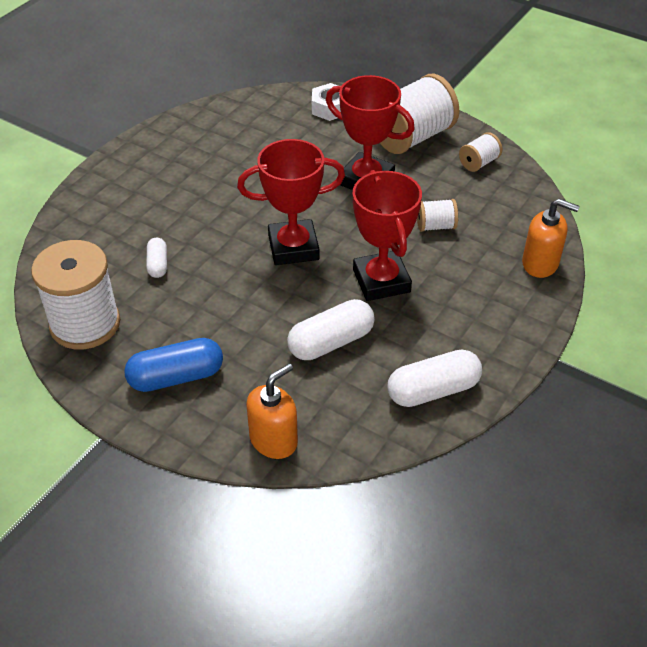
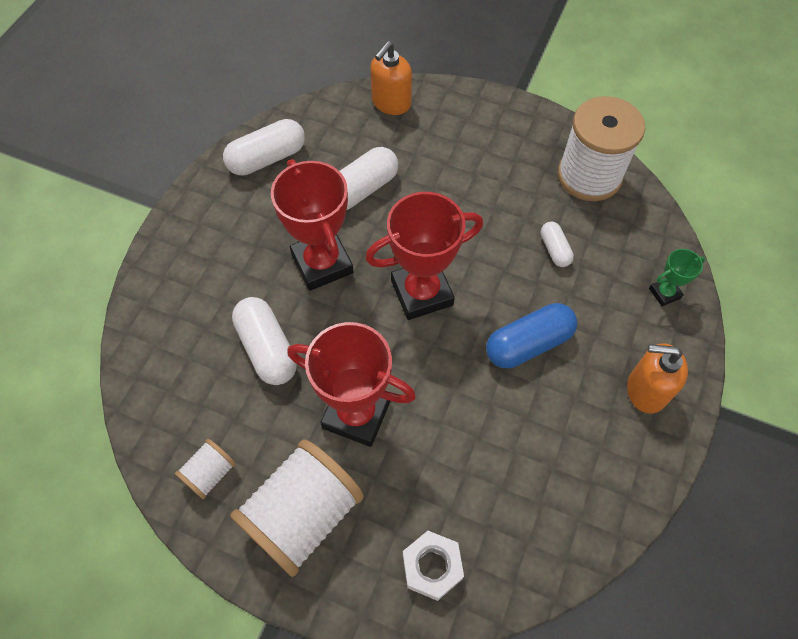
camera: 170 degrees right, 15 degrees up
(81, 221) = (664, 293): none -> green trophy
(176, 377) = (486, 140): blue capsule -> blue capsule (528, 344)
(435, 226) = (267, 348): white spool -> white capsule
(540, 263) = (152, 311): orange soap dispenser -> orange soap dispenser (646, 390)

